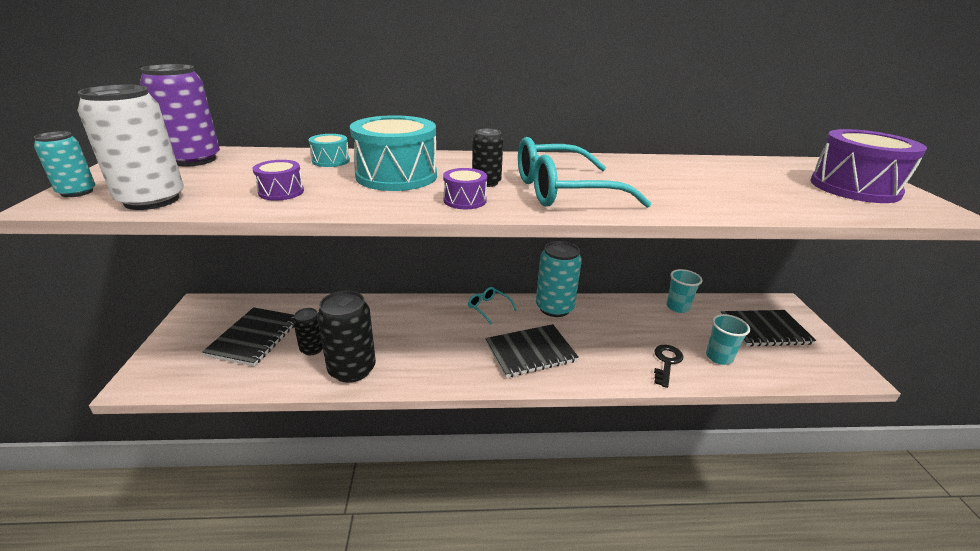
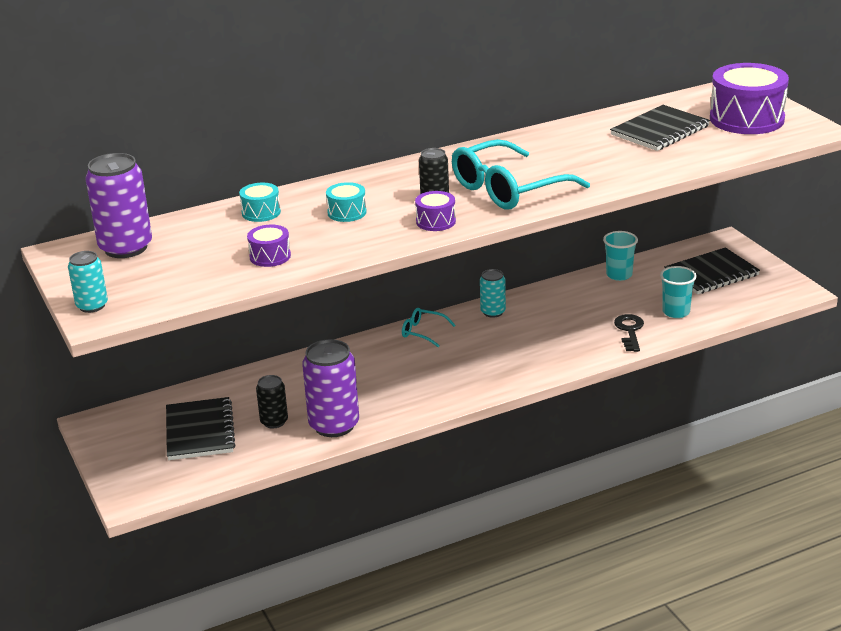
camera: 20 degrees left, 0 degrees up
(152, 200) = (173, 294): white can -> none
(352, 369) = (334, 425): black can -> purple can
(396, 176) = (347, 212): turquoise drum -> turquoise drum, size x0.48
(530, 352) = (496, 360): black notebook -> black notebook (660, 130)
(554, 308) = (493, 312): turquoise can -> turquoise can, size x0.55

